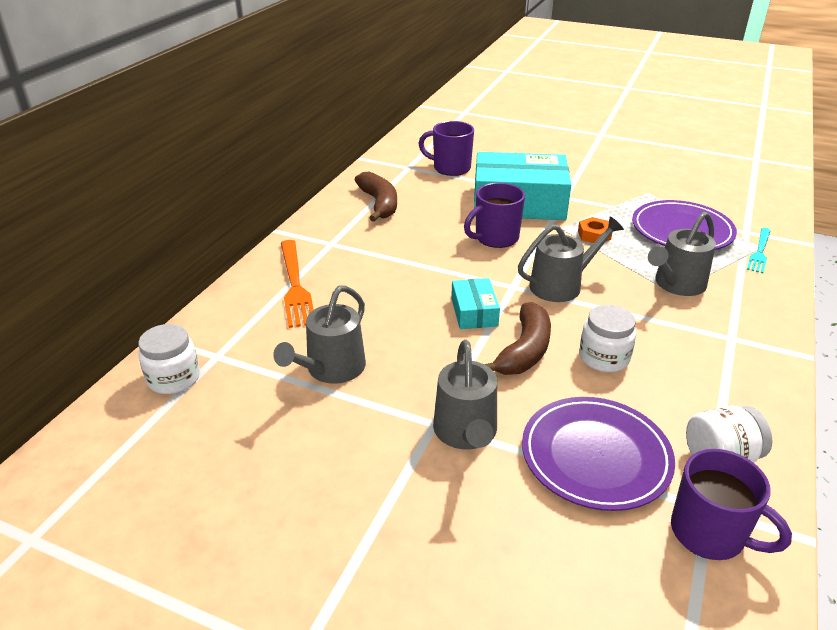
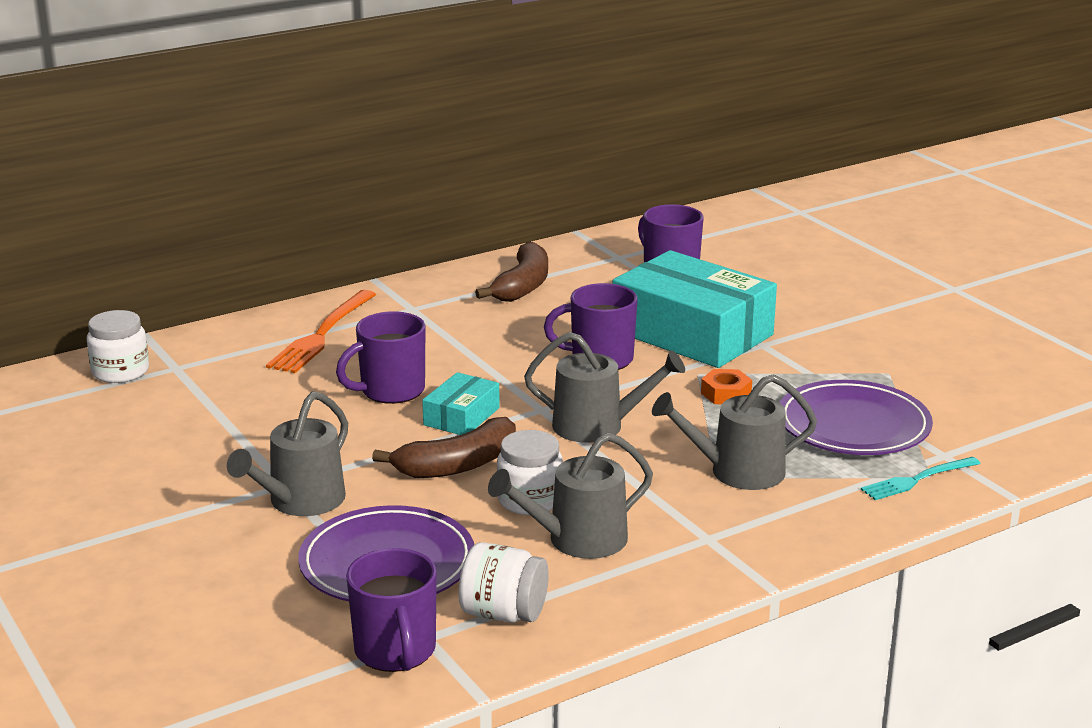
camera: 35 degrees right, 10 degrees down
(331, 369) = (257, 412): grey watering can -> grey watering can (578, 540)
(402, 311) = (391, 391): none -> purple mug

